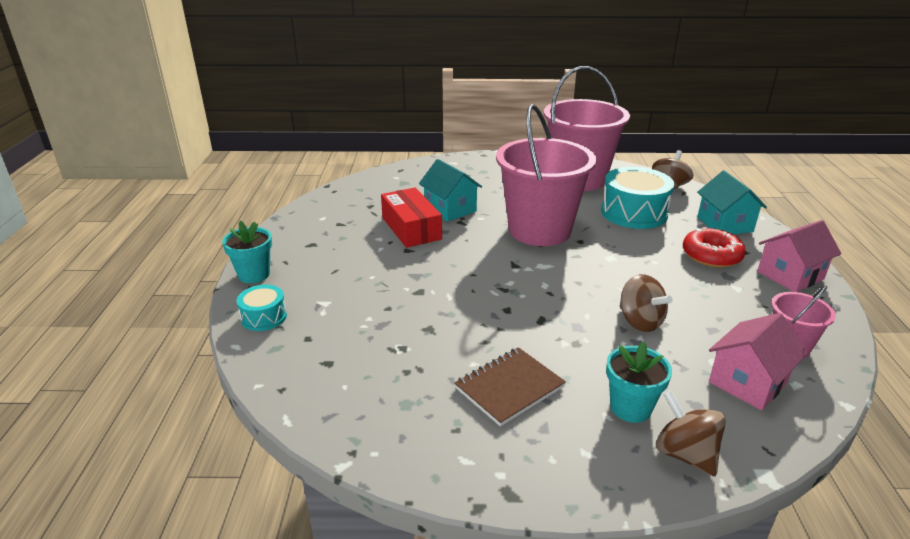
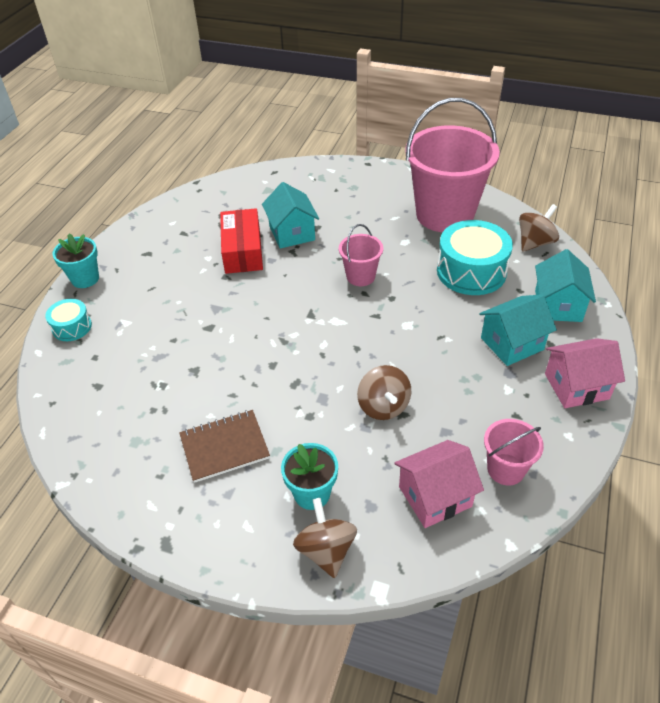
camera: 20 degrees right, 15 degrees up
(539, 230) = (360, 276): pink bucket -> pink bucket, size x0.46
(711, 255) = (512, 344): red donut -> turquoise house

